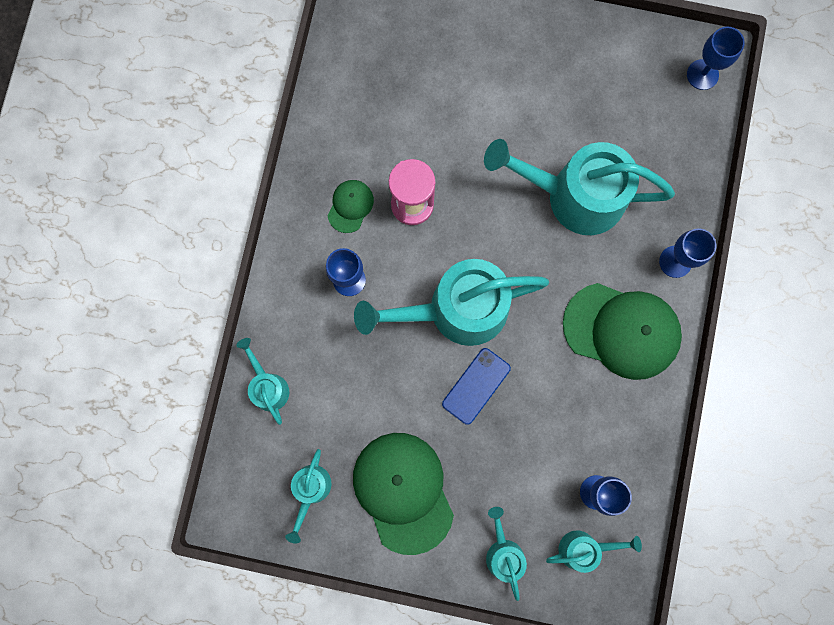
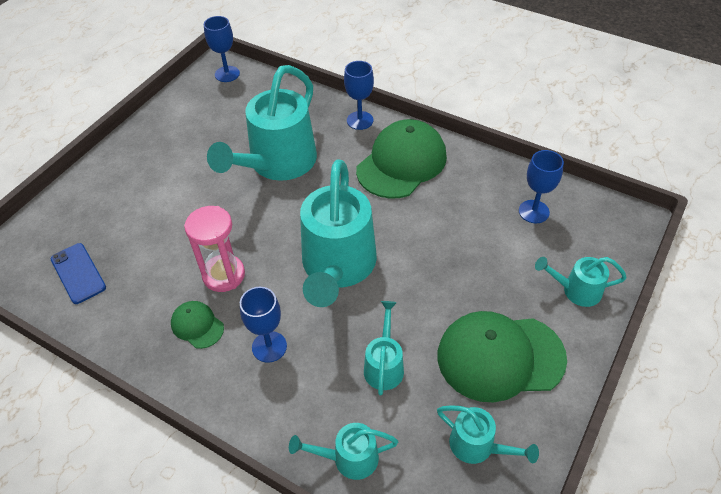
camera: 70 degrees left, 30 degrees down
(476, 386) = (414, 271): blue phone -> blue phone (78, 273)
(584, 548) = (582, 231): turquoise watering can -> turquoise watering can (384, 365)

